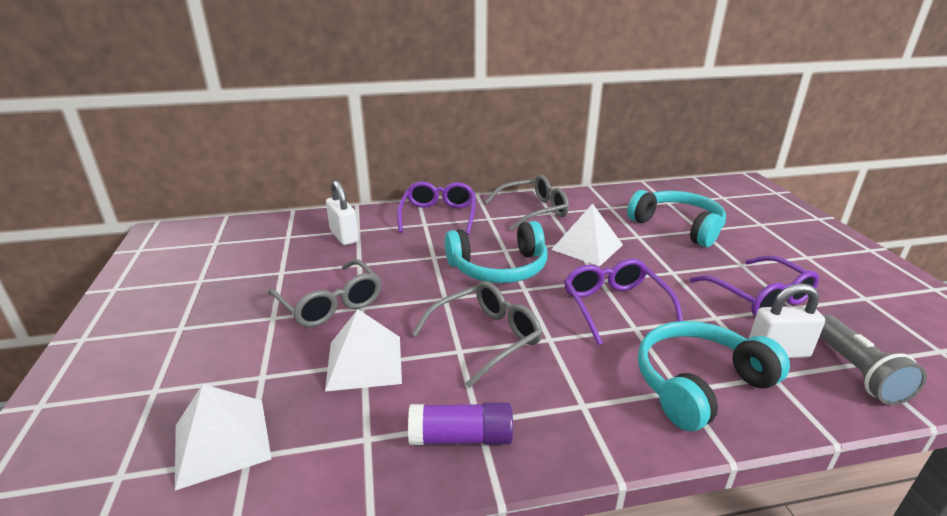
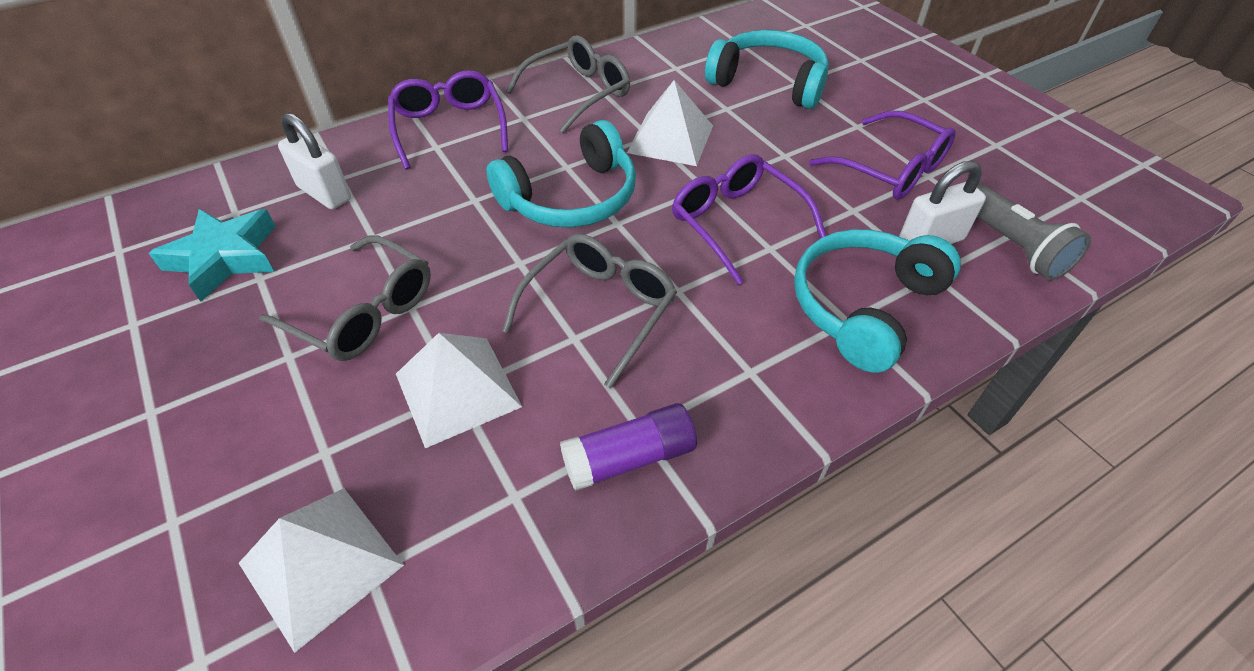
camera: 20 degrees left, 20 degrees up
(268, 258) = (224, 258): none -> turquoise star

